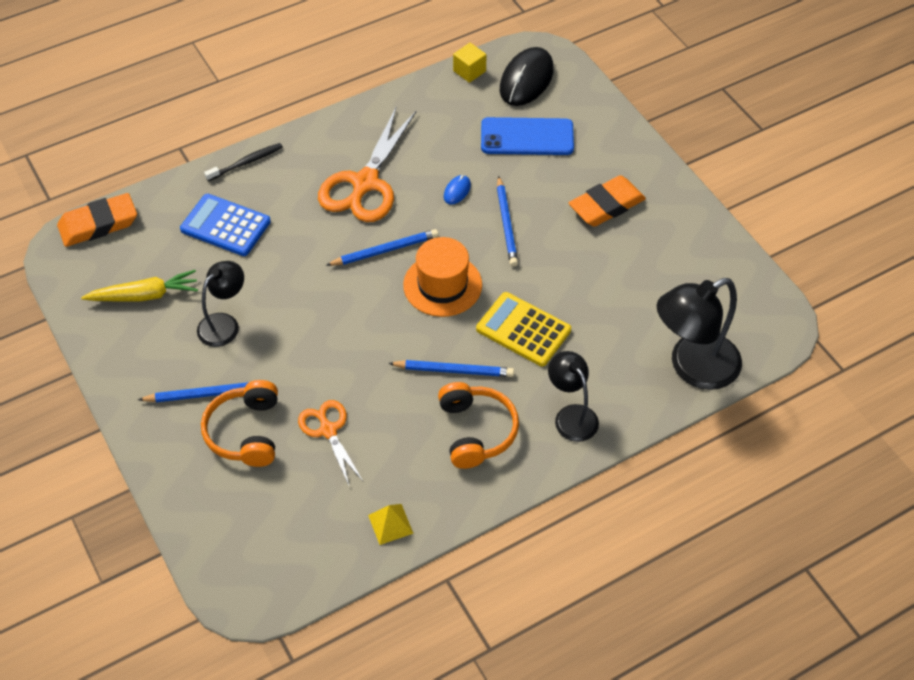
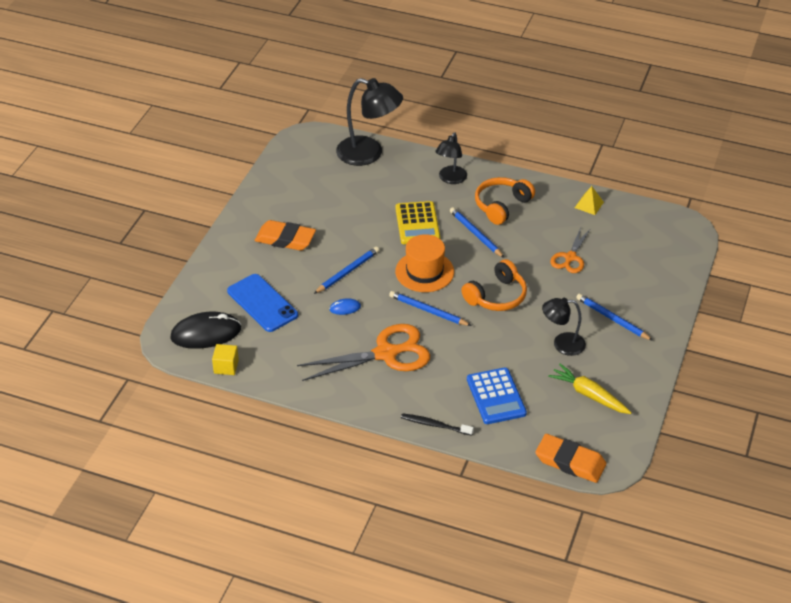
camera: 130 degrees left, 10 degrees down
(245, 432) = (612, 287): orange headphones -> orange headphones (496, 296)

